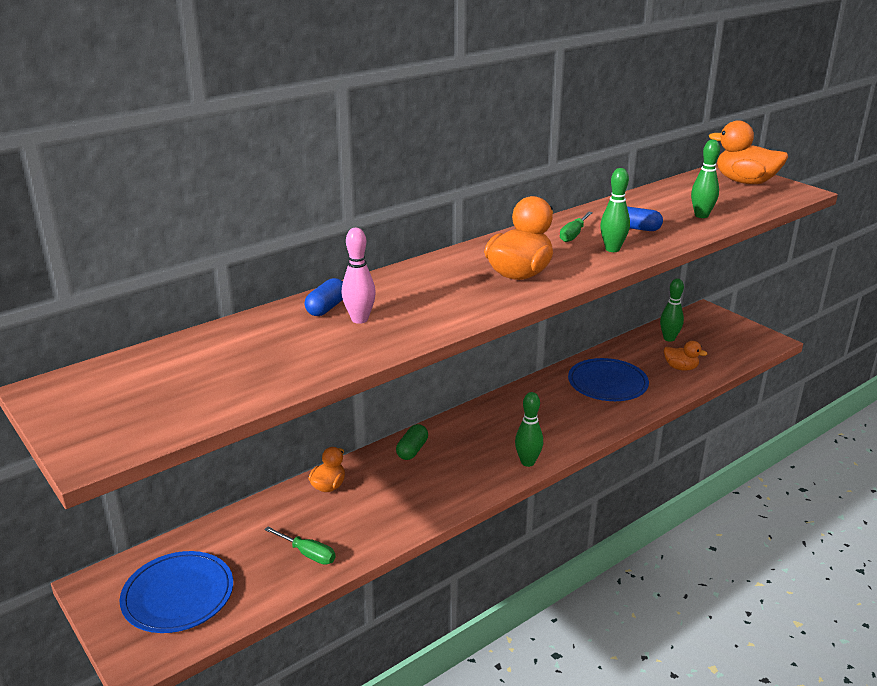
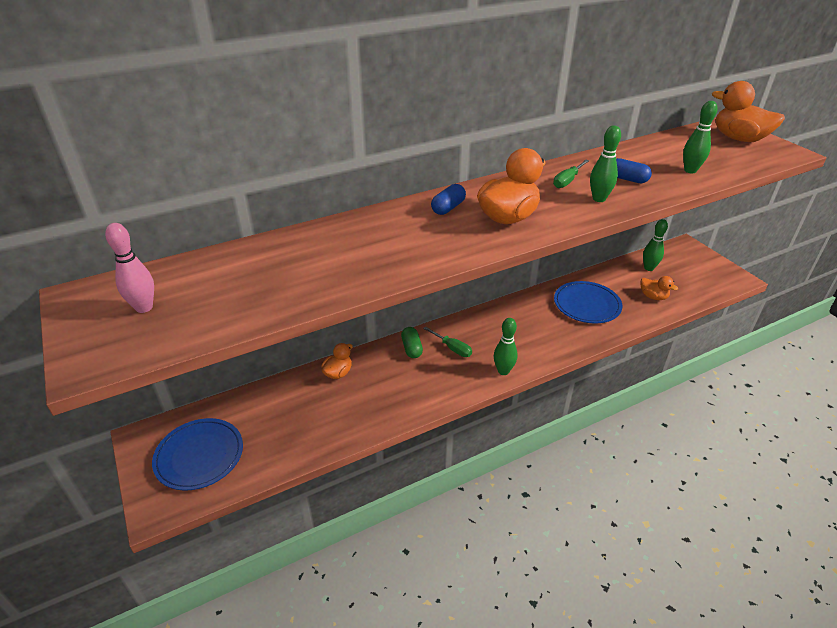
camera: 10 degrees right, 10 degrees up
(307, 554) = (307, 432): green screwdriver -> green screwdriver (452, 348)
(326, 308) = (331, 236): blue capsule -> blue capsule (448, 208)
(359, 319) = (355, 251): pink bowling pin -> pink bowling pin (144, 307)
(412, 450) = (412, 348): green capsule -> green capsule turned 45 degrees counterclockwise

